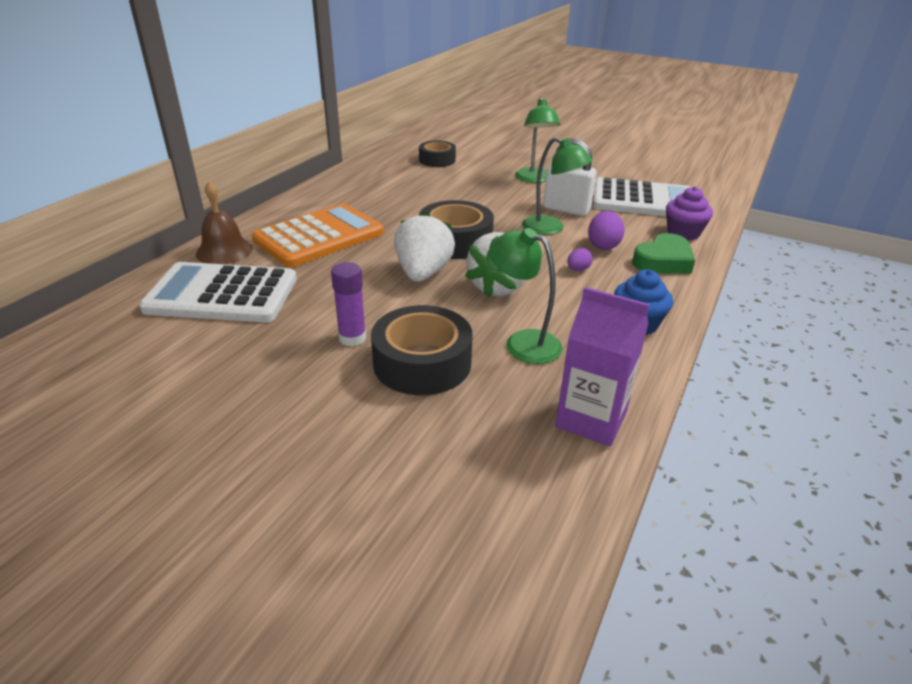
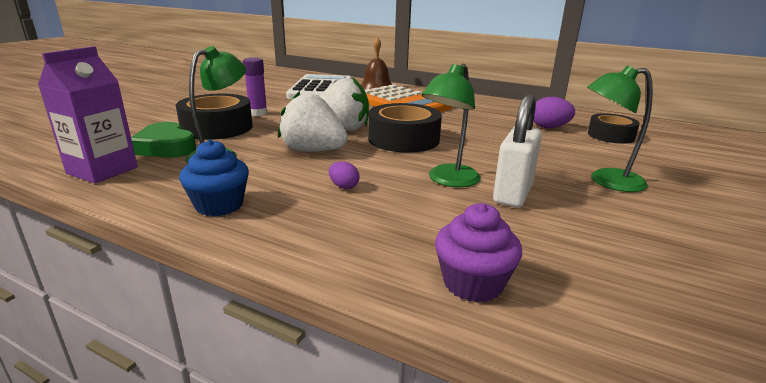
camera: 90 degrees right, 10 degrees down
(603, 246) = (407, 207): purple egg -> purple egg (549, 127)
(643, 200) = (598, 262): white calculator -> none
(663, 261) = (365, 245): green heart -> green heart (166, 147)

